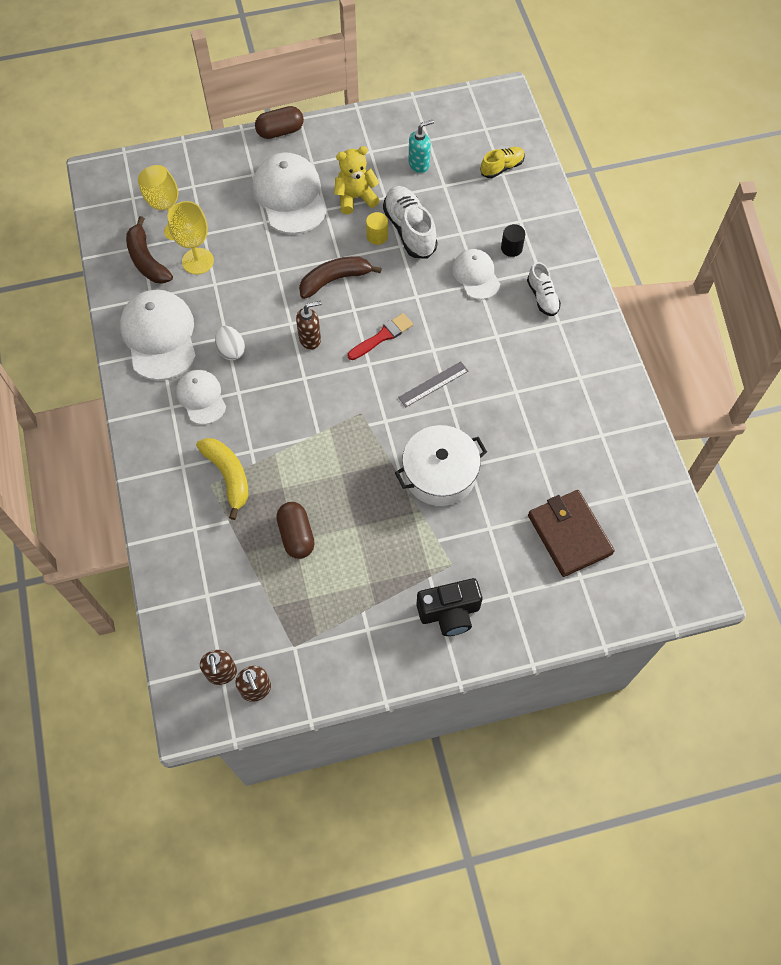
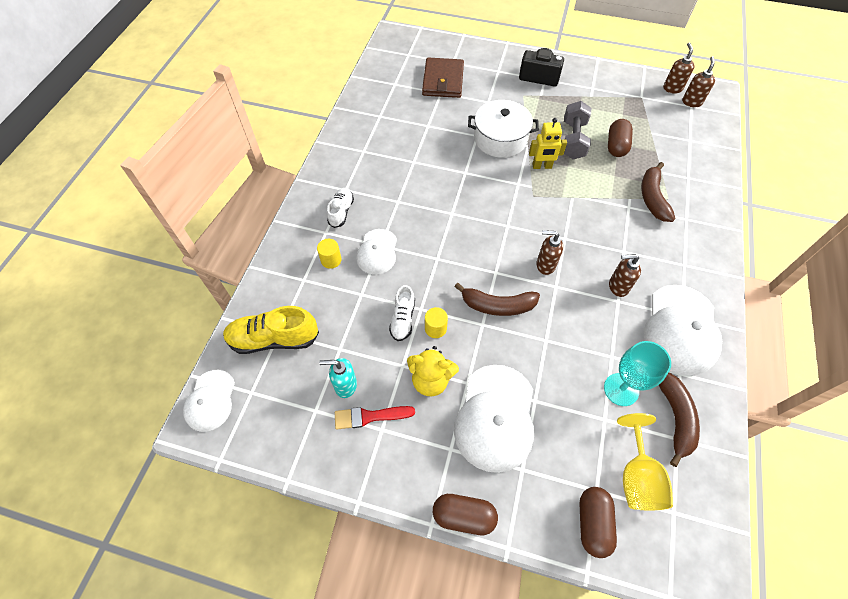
camera: 150 degrees left, 5 degrees down
(189, 166) = (593, 523): none -> brown capsule
(198, 261) = (621, 389): yellow goblet -> turquoise goblet
(201, 397) = (657, 260): white cap -> white cap (210, 400)
(228, 476) = (652, 198): yellow banana -> brown banana
(231, 350) = (617, 287): white egg -> brown soap dispenser
(352, 517) = (573, 140): none -> grey dumbbell
(371, 457) = (542, 166): none -> yellow robot
(382, 336) = (485, 240): red brush -> red brush (370, 416)
(409, 230) = (403, 319): white shoe -> white shoe, size x0.60
(433, 384) = (468, 191): grey ruler -> none
(502, 167) = (274, 339): yellow shoe -> yellow shoe, size x1.67
(511, 248) = (331, 260): black cylinder -> yellow cylinder

